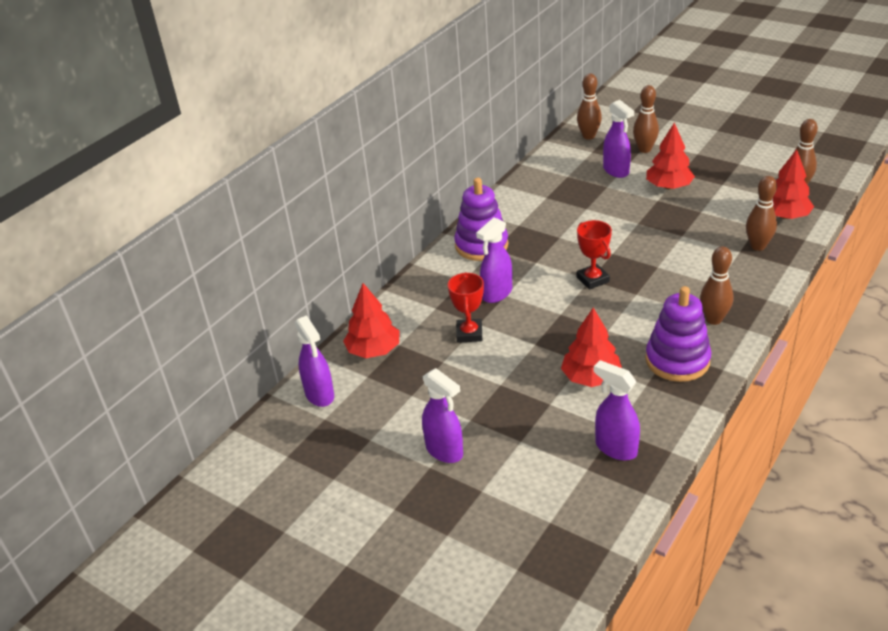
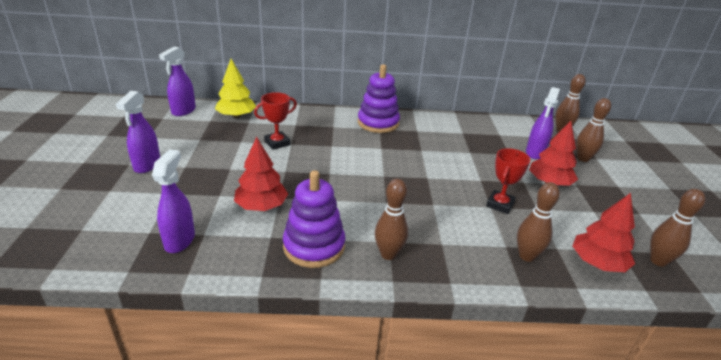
camera: 50 degrees right, 5 degrees down
(374, 350) = (236, 116): red tree -> yellow tree
(496, 294) = (329, 142): purple spray bottle -> none
(592, 279) = (384, 177): red trophy -> red trophy (499, 204)

